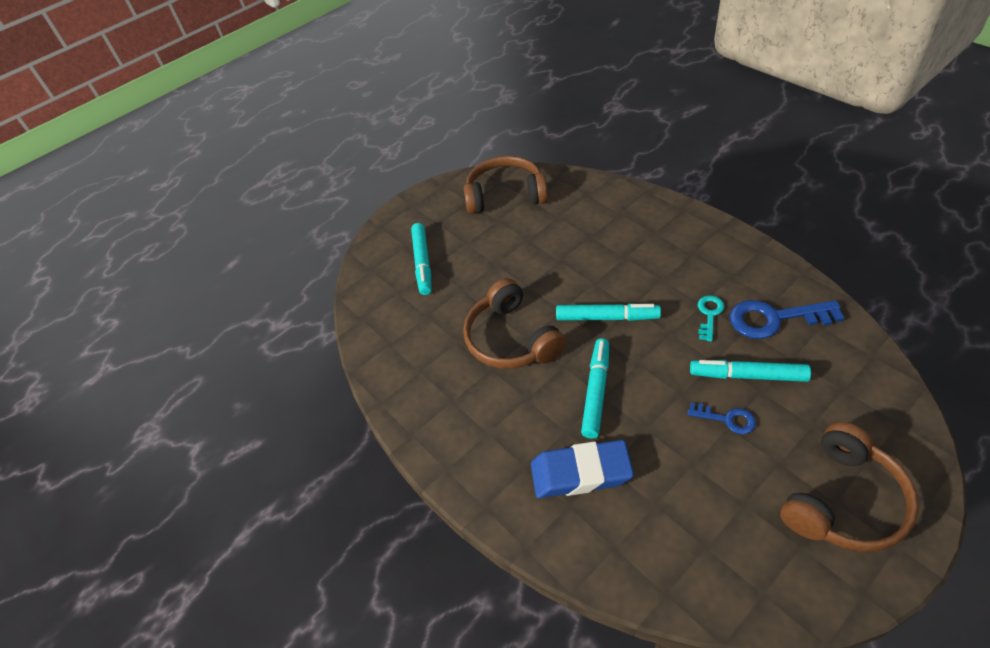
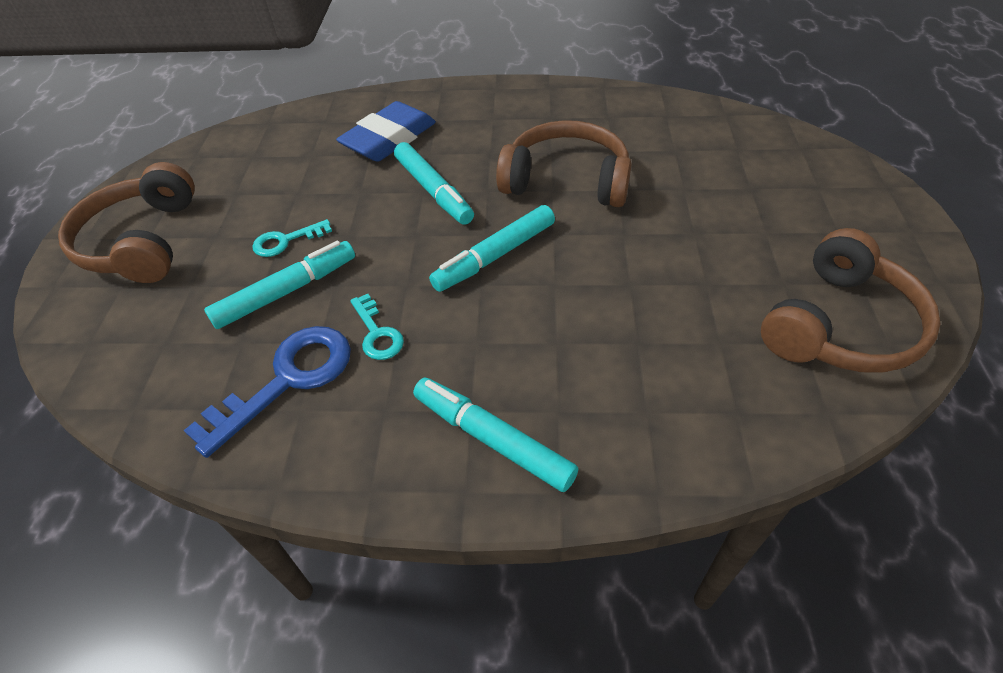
camera: 130 degrees right, 0 degrees up
(422, 263) = (768, 184): turquoise marker -> turquoise marker (492, 439)
(726, 419) = (286, 241): blue key -> turquoise key

